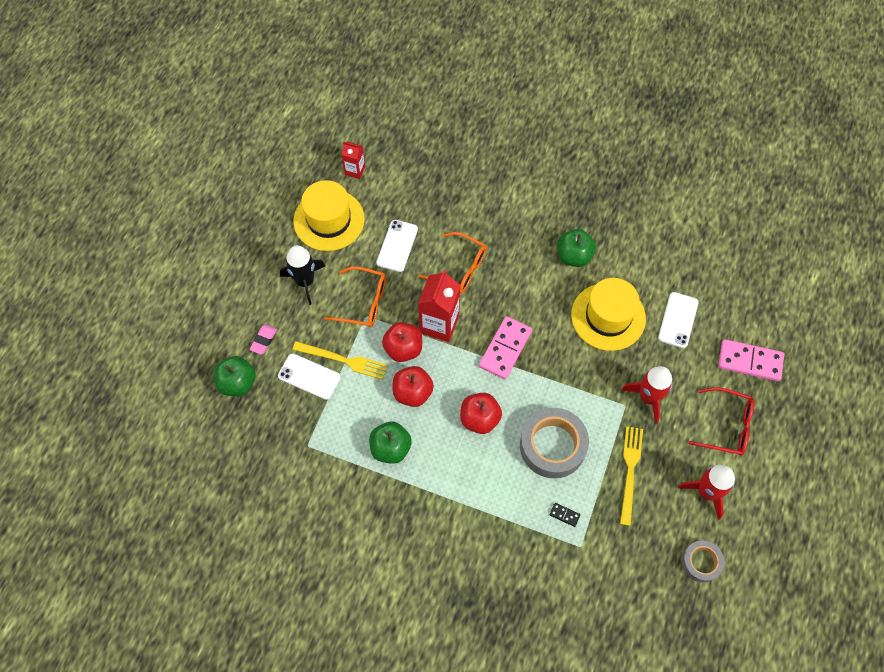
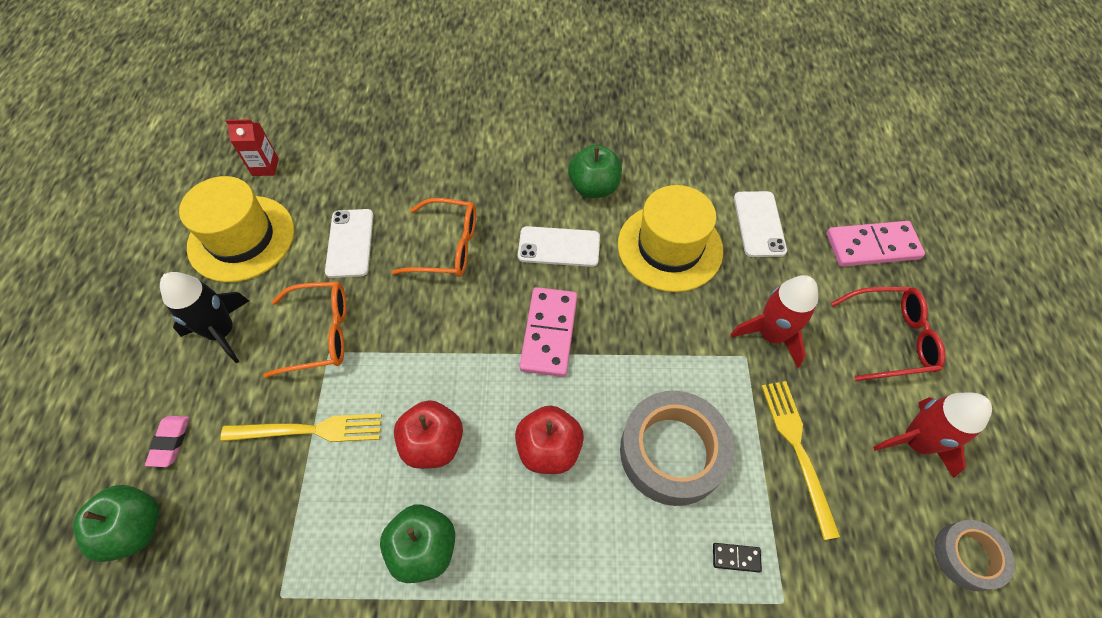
camera: 20 degrees left, 5 degrees down
(309, 376) = (258, 475): white phone -> white phone (559, 247)
(403, 349) = (399, 382): red apple -> none
(439, 324) = (442, 329): red carton -> none

